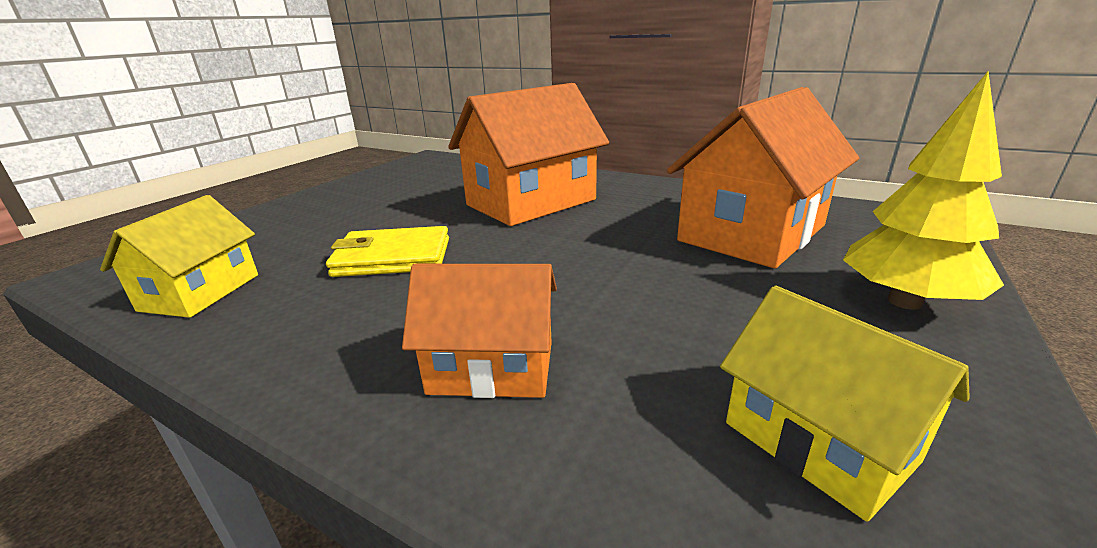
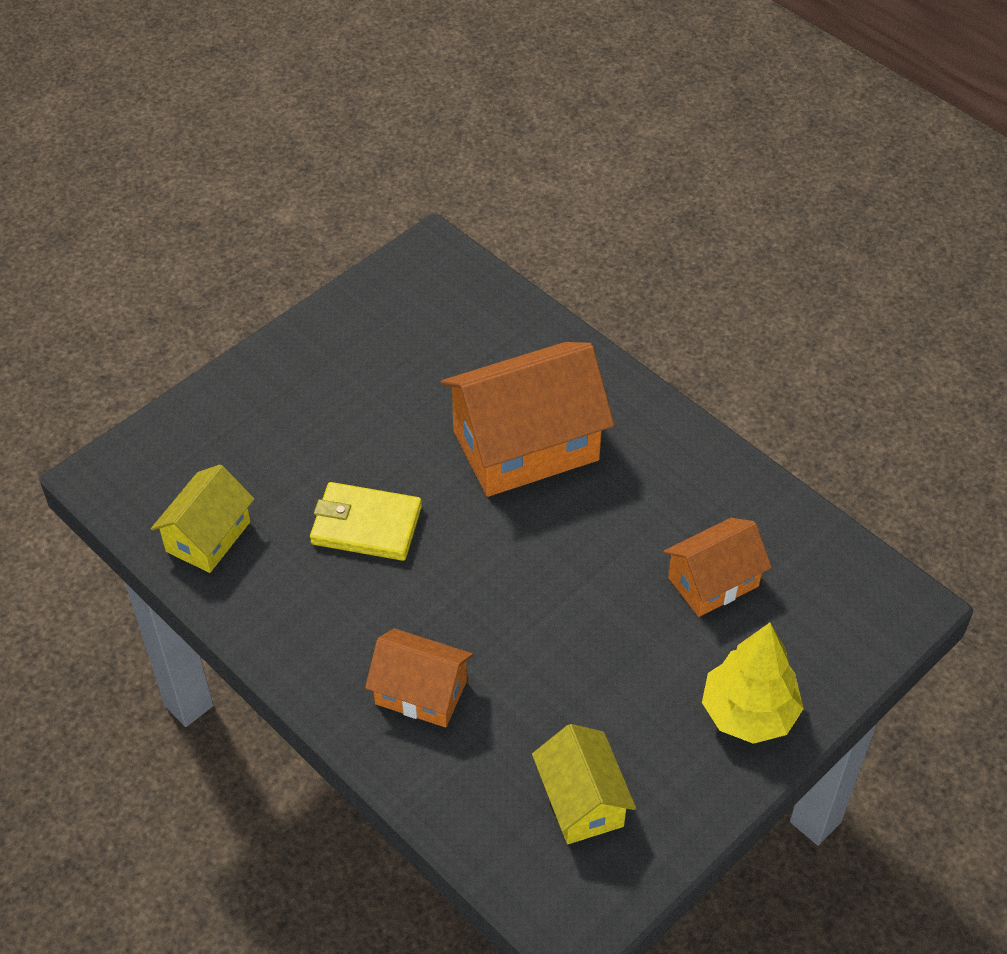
camera: 15 degrees right, 25 degrees up
(752, 233) = (713, 582): orange house -> orange house, size x0.57

